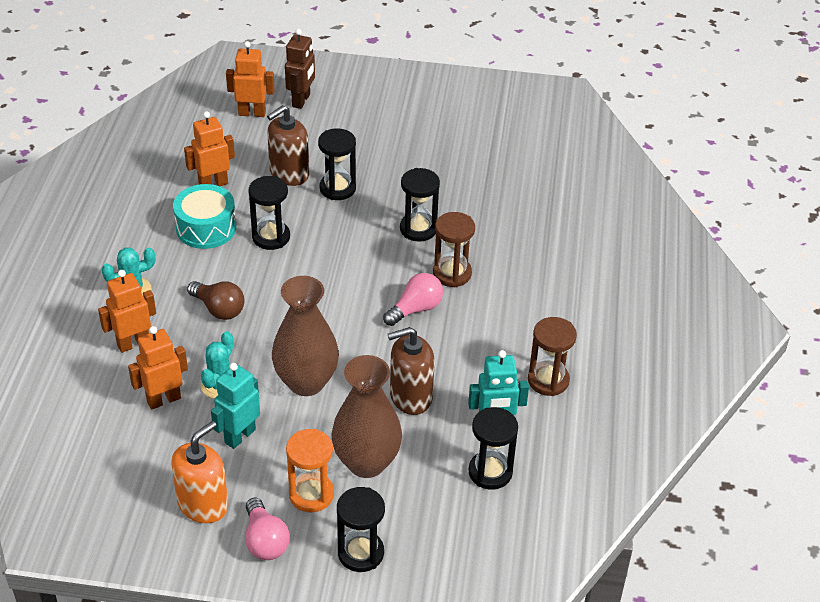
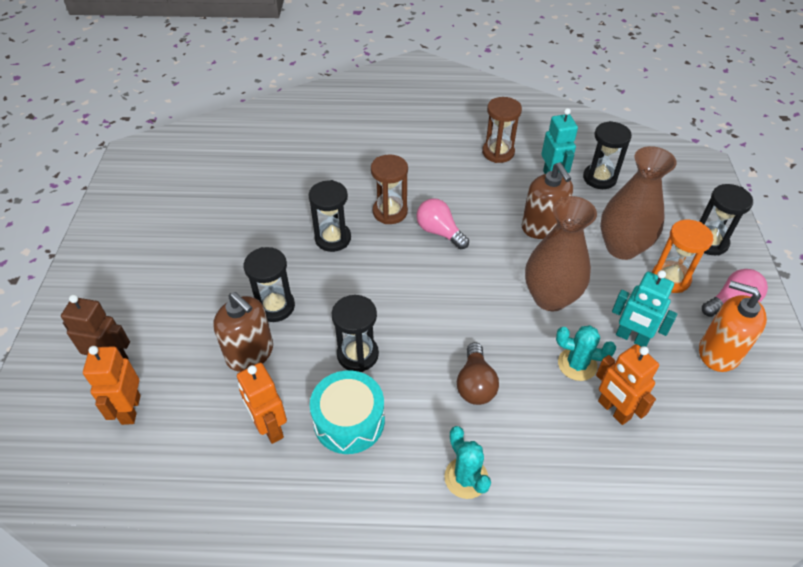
camera: 95 degrees left, 5 degrees up
(133, 343) = (547, 457): orange robot -> none
(219, 309) = (475, 384): brown light bulb -> brown light bulb turned 150 degrees clockwise

